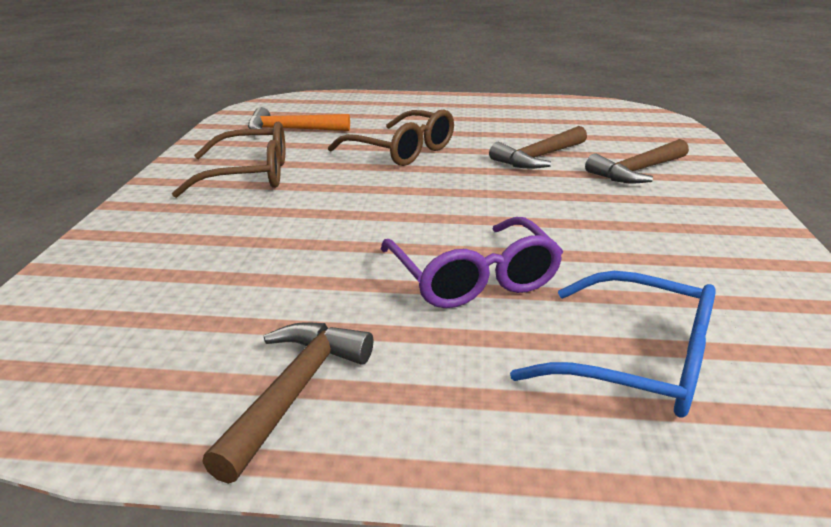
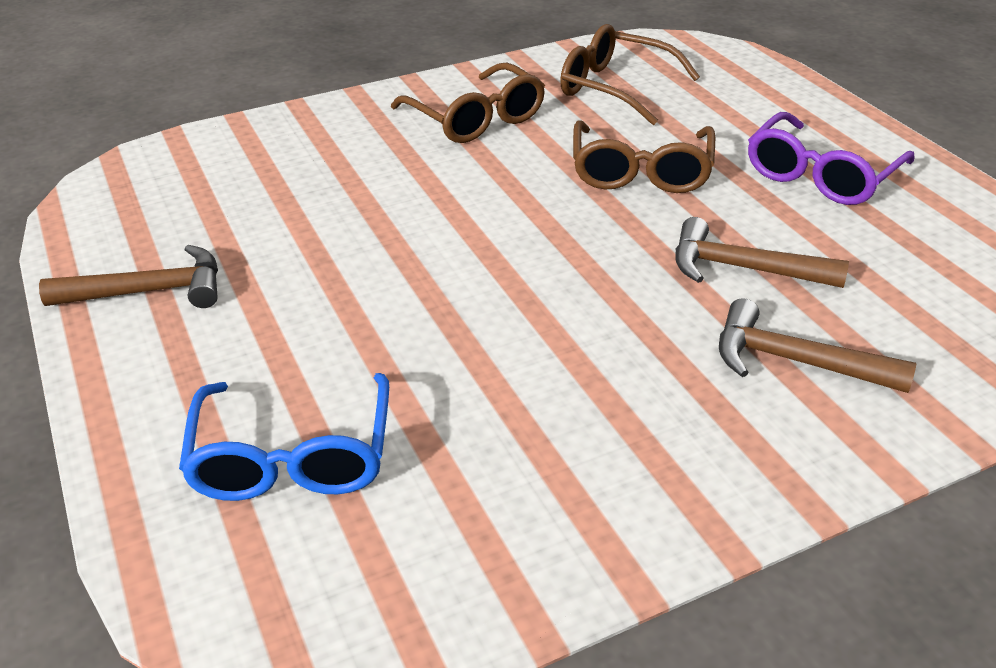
camera: 60 degrees right, 10 degrees up
(291, 130) = (615, 88): orange hammer -> brown glasses
(473, 278) = (376, 317): purple glasses -> purple glasses (821, 175)

